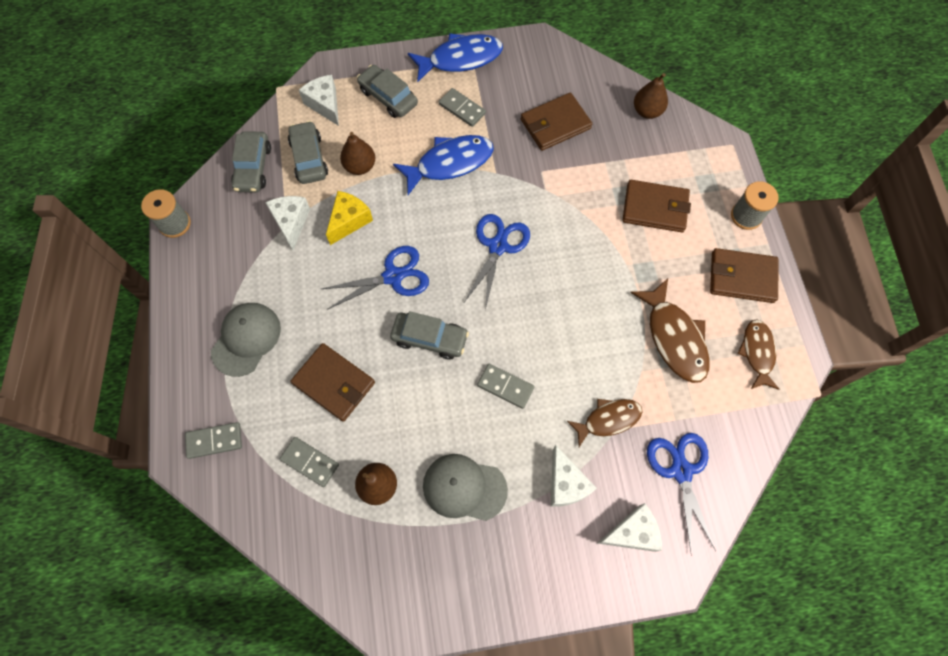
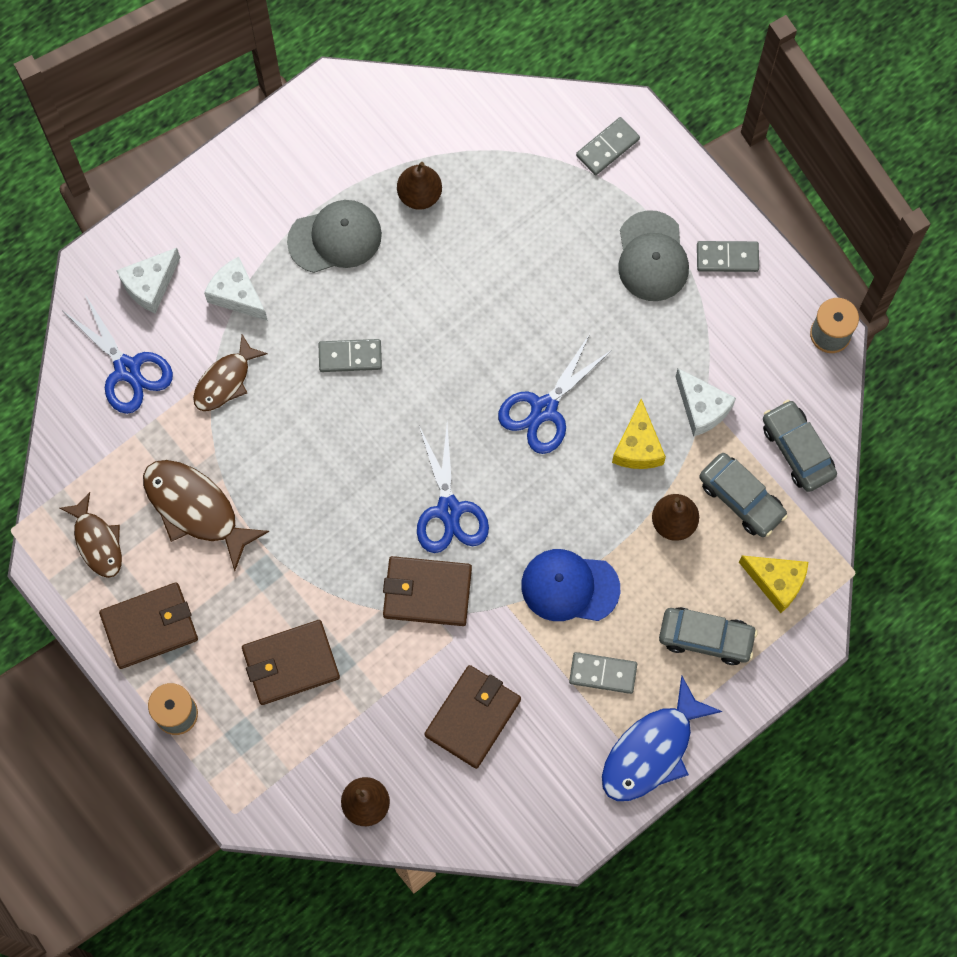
camera: 150 degrees right, 5 degrees up
(310, 462) = (500, 179): grey domino -> grey domino (727, 257)
(325, 105) = (776, 582): white cheese -> yellow cheese
(334, 383) = (529, 263): brown wallet -> brown wallet (427, 592)
(430, 338) = (460, 363): grey car -> none
(450, 163) = (569, 587): blue fish -> blue cap

